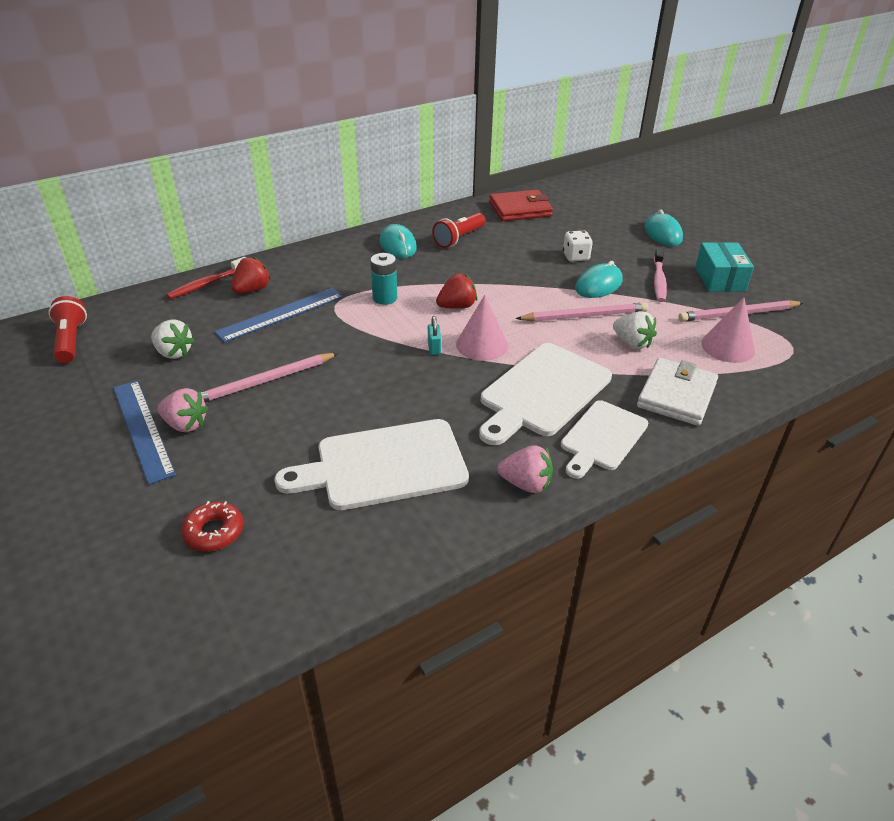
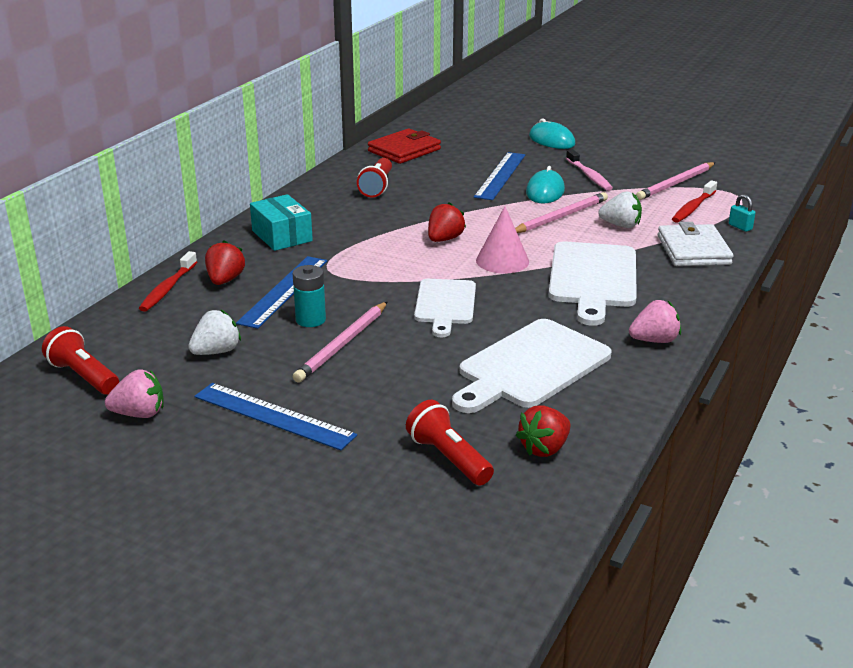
camera: 30 degrees left, 10 degrees down
(174, 353) = (216, 351): white strawberry -> white strawberry turned 45 degrees counterclockwise
(185, 424) = (312, 399): pink strawberry -> pink strawberry (139, 414)
(214, 532) = (448, 458): red donut -> red flashlight
(298, 560) = (544, 448): none -> red strawberry
(385, 298) = (369, 251): turquoise battery -> turquoise battery (310, 320)
(398, 245) = (324, 206): turquoise mouse -> none
(434, 348) = (464, 275): turquoise padlock -> turquoise padlock (740, 227)
(576, 257) = (500, 175): white dice -> blue ruler
(602, 438) = (673, 293): white cutting board -> white cutting board (445, 304)
(720, 279) = (634, 162): turquoise box -> turquoise box (282, 236)
(728, 347) = (693, 208): pink cone -> red toothbrush

